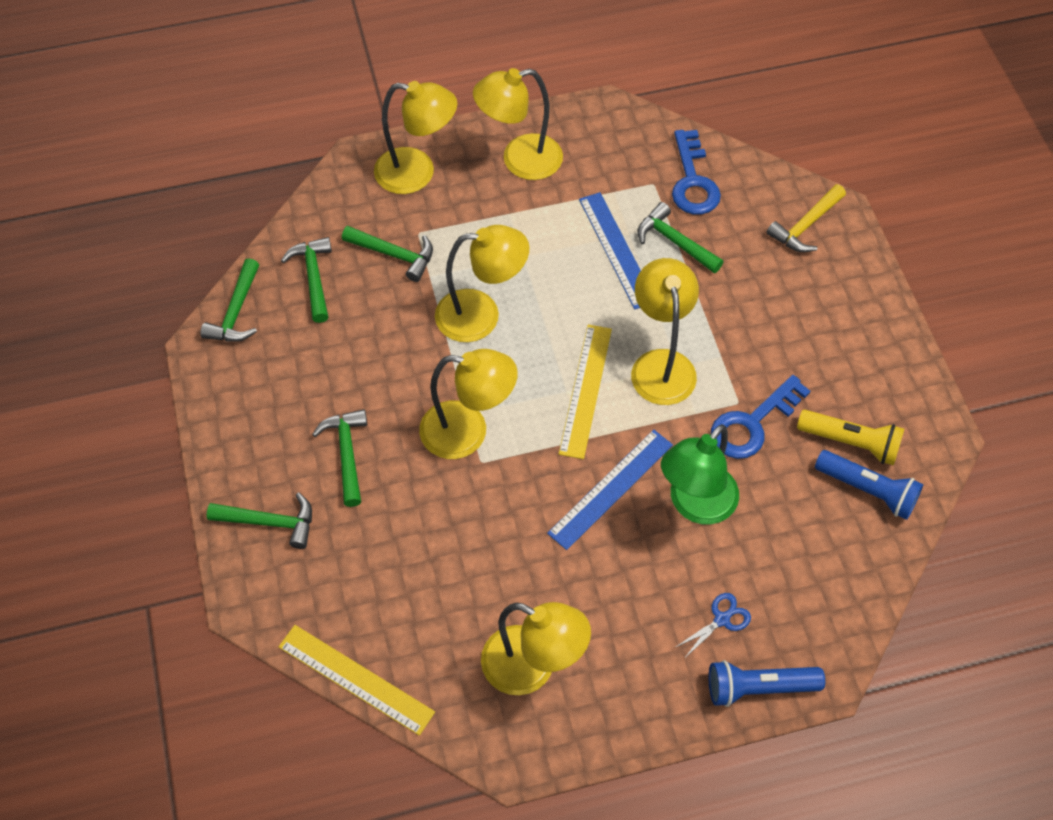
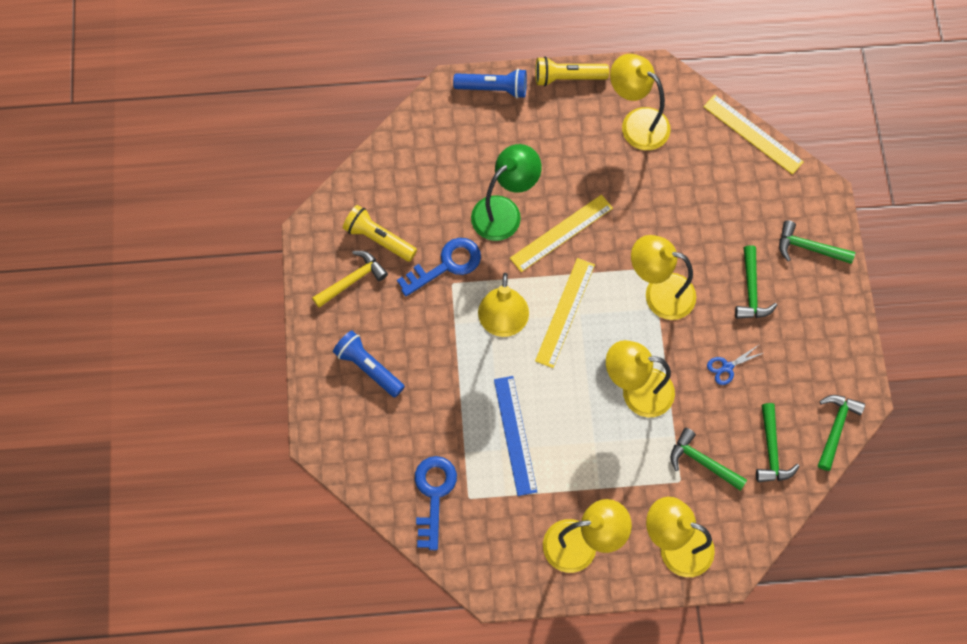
camera: 170 degrees left, 10 degrees up
(610, 488) = (561, 233): blue ruler -> yellow ruler
(650, 726) = (567, 77): none -> yellow flashlight
(674, 242) = (465, 434): green hammer -> none
(722, 619) = (505, 133): blue scissors -> blue scissors (727, 367)
(805, 226) = (351, 431): yellow hammer -> yellow hammer (352, 280)
(868, 490) = (379, 202): blue flashlight -> blue flashlight (368, 367)

